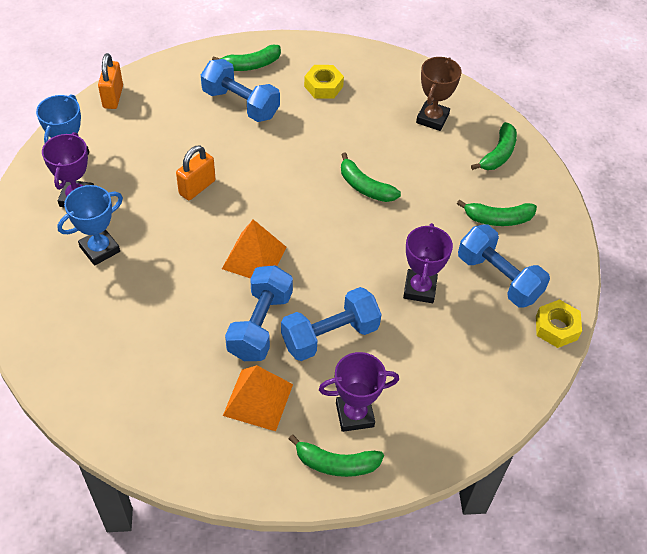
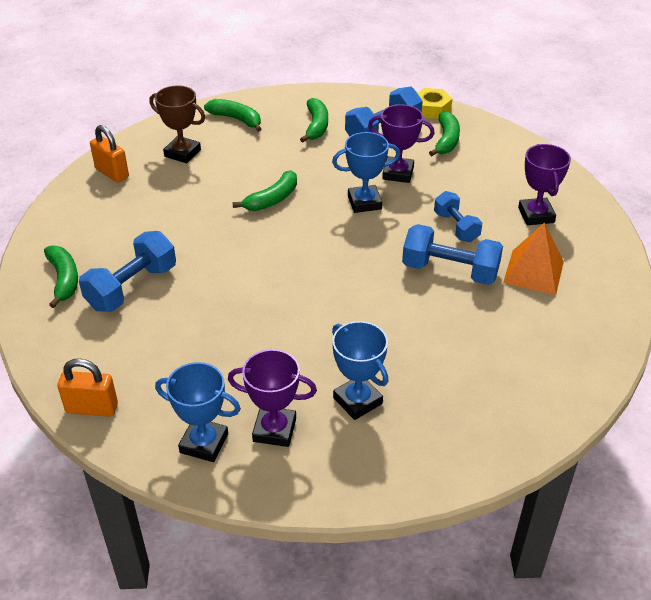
camera: 85 degrees left, 10 degrees down
(197, 187) = (264, 321): orange padlock -> orange padlock (112, 173)
(254, 258) = (366, 275): orange pyramid -> none
(323, 86) = (117, 223): yellow nut -> none
(330, 336) = (456, 227): blue dumbbell -> blue dumbbell, size x0.64
(336, 463) = (585, 227): green banana -> green banana (446, 140)
(365, 259) = (364, 202): none -> blue trophy

